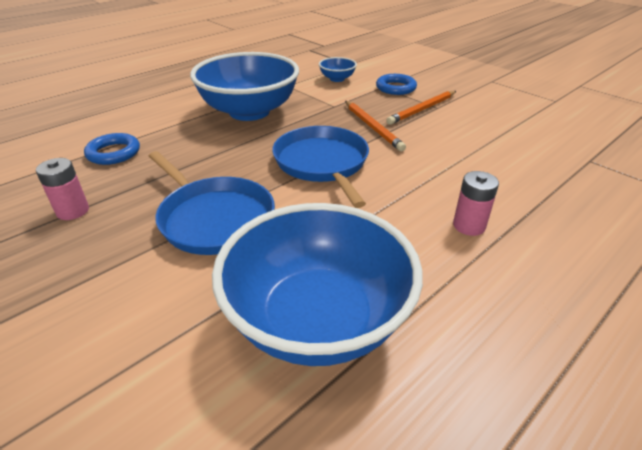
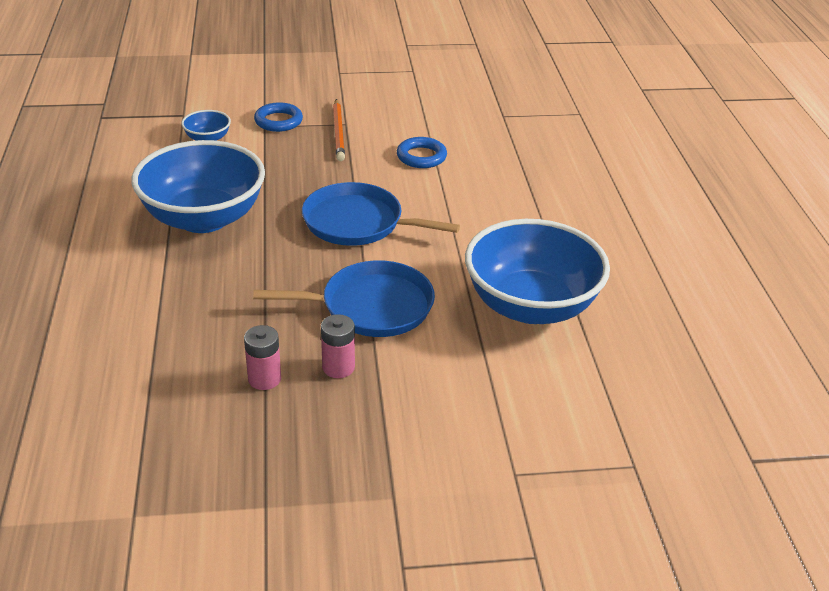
camera: 55 degrees left, 0 degrees up
(113, 153) = (177, 328): blue ring -> blue ring (421, 157)
(372, 127) = (333, 171): orange pencil -> none
(469, 226) = (511, 205): pink battery -> pink battery (338, 367)

